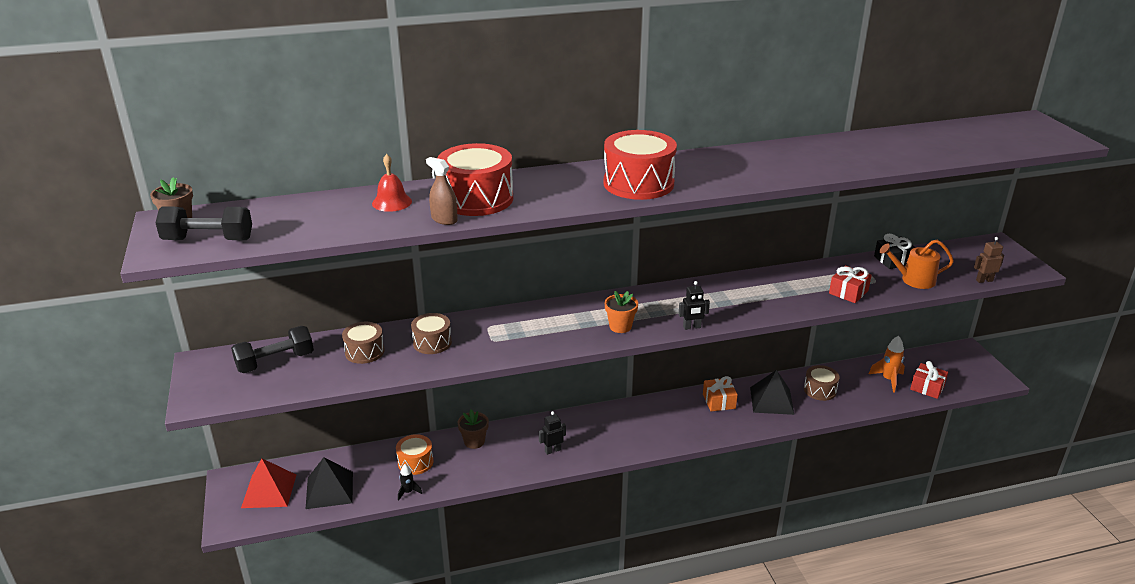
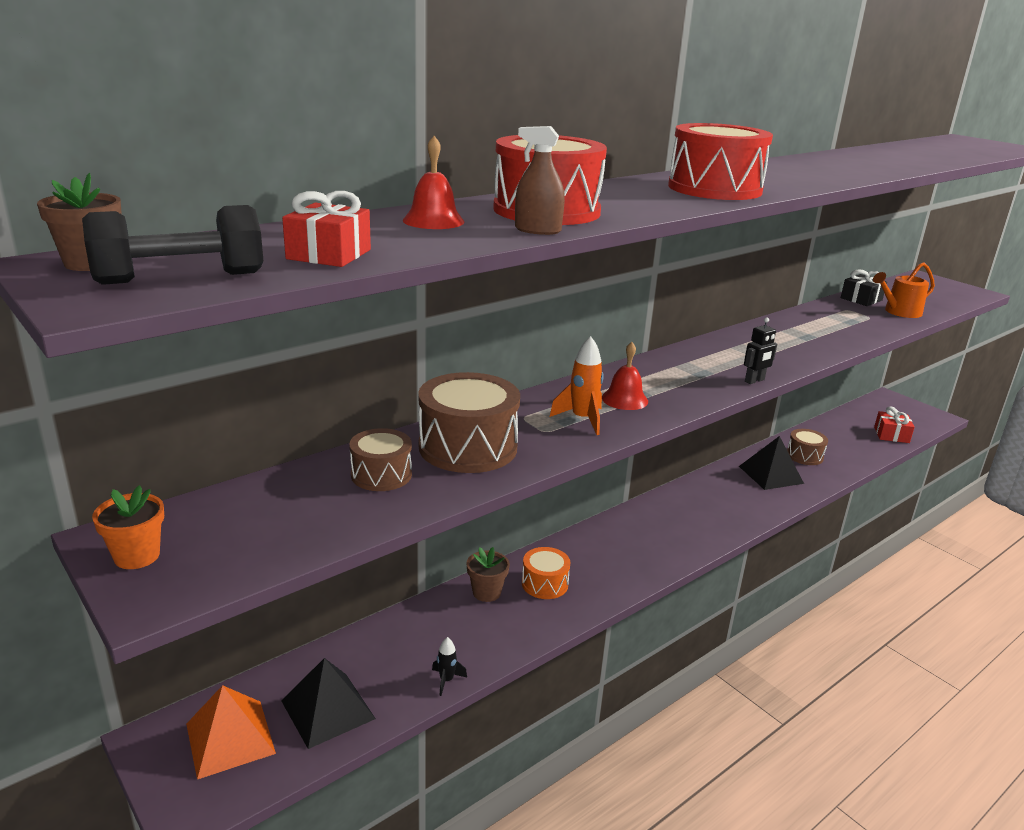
camera: 25 degrees left, 5 degrees down
(269, 491) = (230, 738): red pyramid -> orange pyramid
(275, 362) = (249, 513): black dumbbell -> none
(415, 462) = (428, 638): orange drum -> orange drum (544, 584)
(432, 342) = (468, 447): brown drum -> brown drum, size x1.74
(552, 450) = (591, 579): black robot -> none
(573, 325) = (624, 399): none -> red bell
(620, 326) = (679, 392): orange flower pot -> orange flower pot (137, 556)
(719, 401) = (721, 486): orange gift -> none
(848, 292) = (859, 329): red gift -> red gift (329, 254)
(888, 380) = (853, 434): orange rocket -> orange rocket (582, 419)
(984, 280) = (954, 305): brown robot -> none

